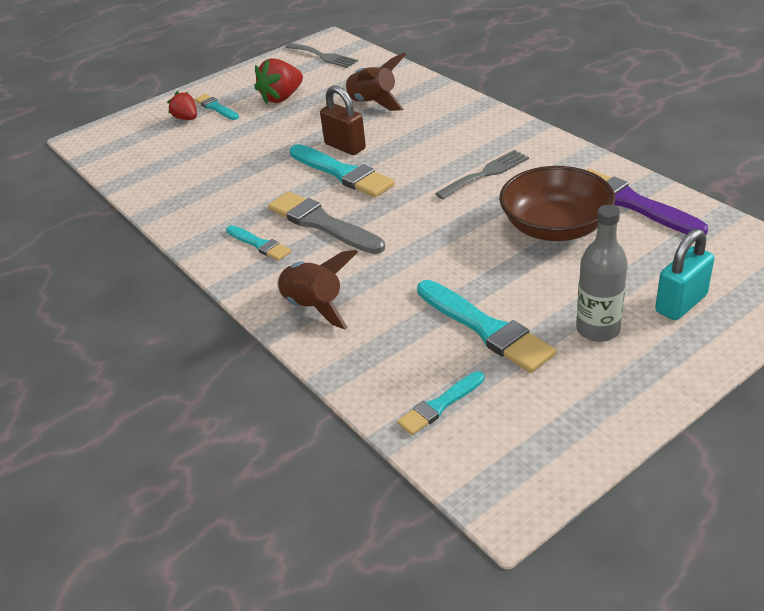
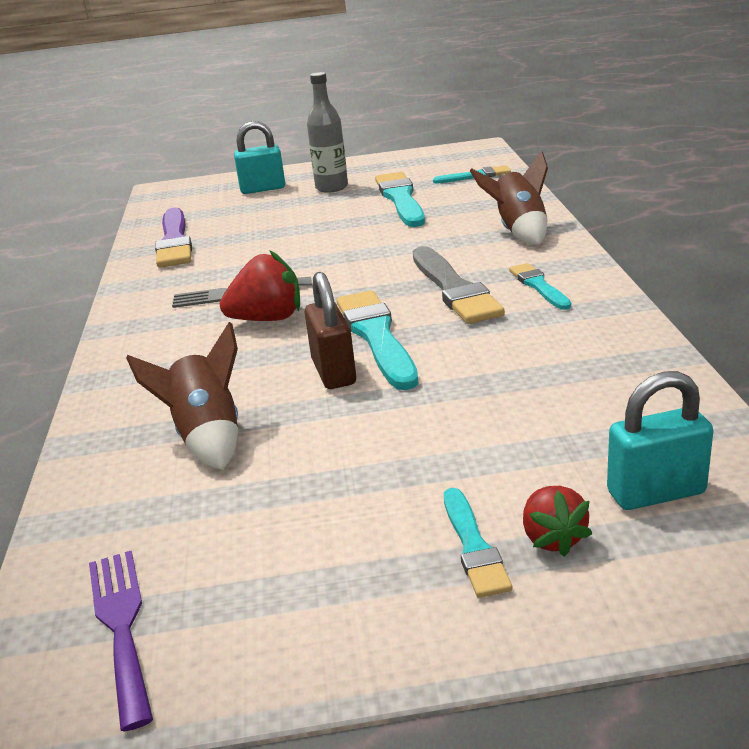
camera: 150 degrees left, 10 degrees down
(148, 144) = (656, 493): none -> turquoise padlock
(282, 98) = (328, 516): red strawberry -> red strawberry (268, 319)
(323, 56) = (121, 625): grey fork -> purple fork
(555, 227) = (257, 240): brown bowl -> none

